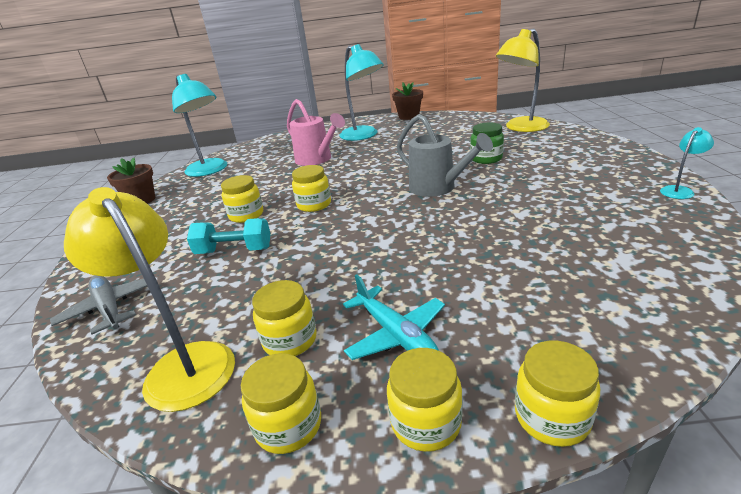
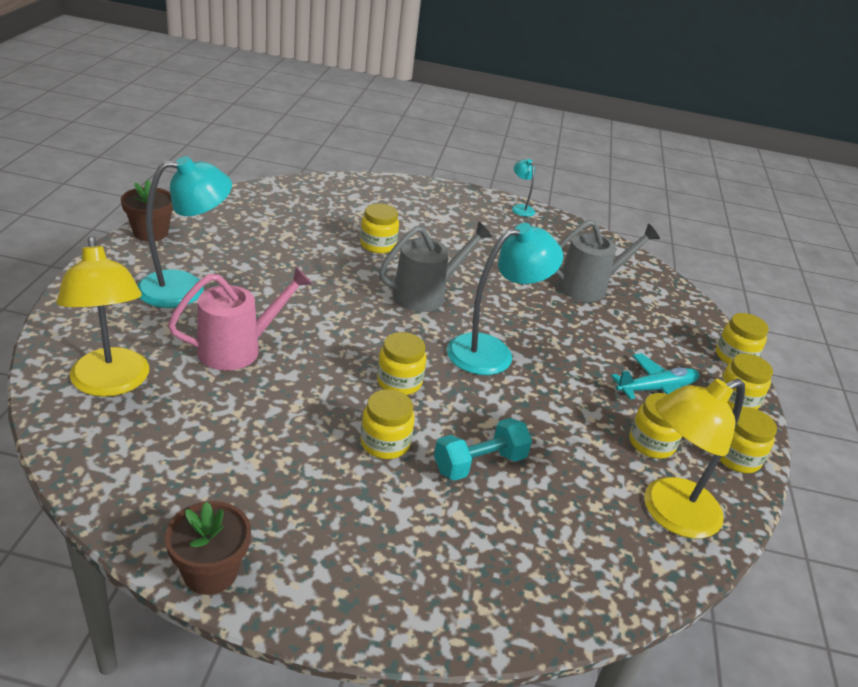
camera: 85 degrees left, 5 degrees up
(109, 309) = (563, 580): grey plane -> none
(210, 170) = (146, 469): turquoise lamp -> turquoise lamp (492, 351)
(234, 251) = (479, 463): turquoise dumbbell -> turquoise dumbbell turned 45 degrees clockwise
(486, 159) = (378, 245): green jar -> yellow jar
(521, 128) = (311, 195): yellow lamp -> yellow lamp (111, 383)
(570, 257) = (589, 286): none -> grey watering can

